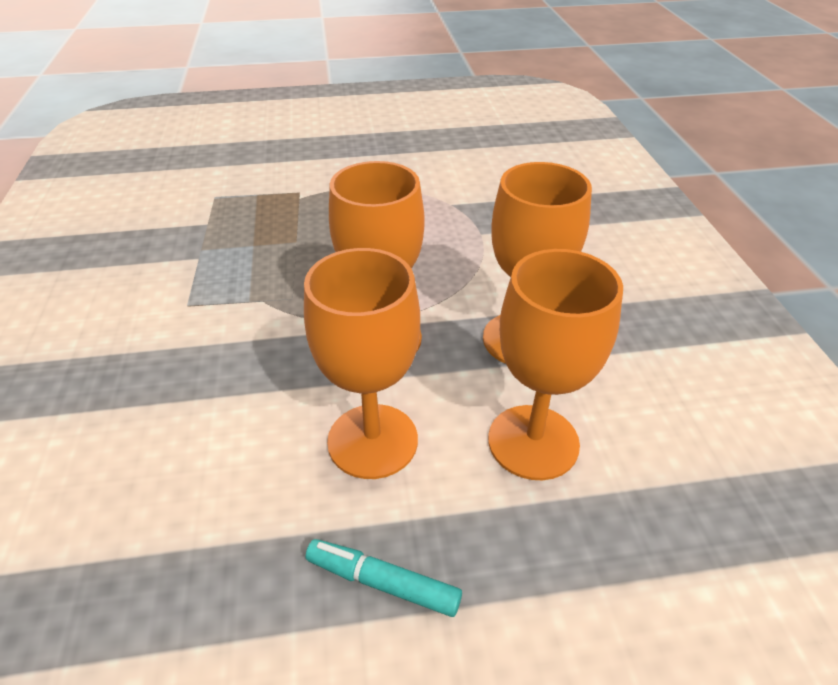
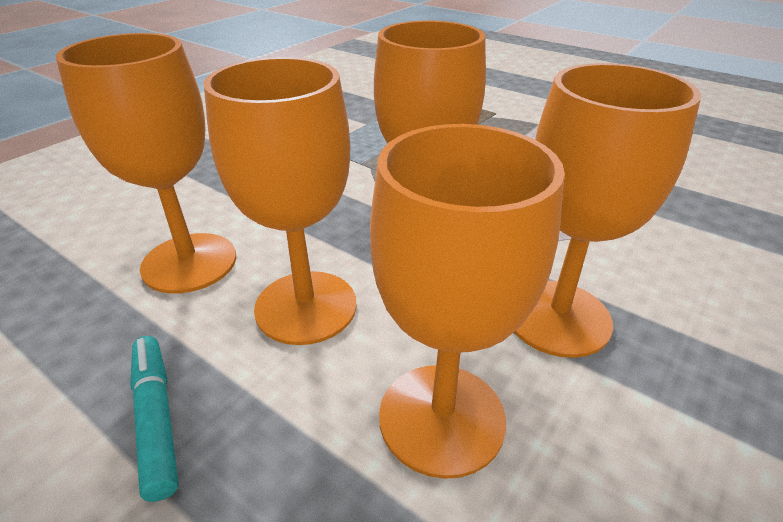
camera: 45 degrees right, 5 degrees down
(231, 477) = (189, 262): none -> orange goblet

